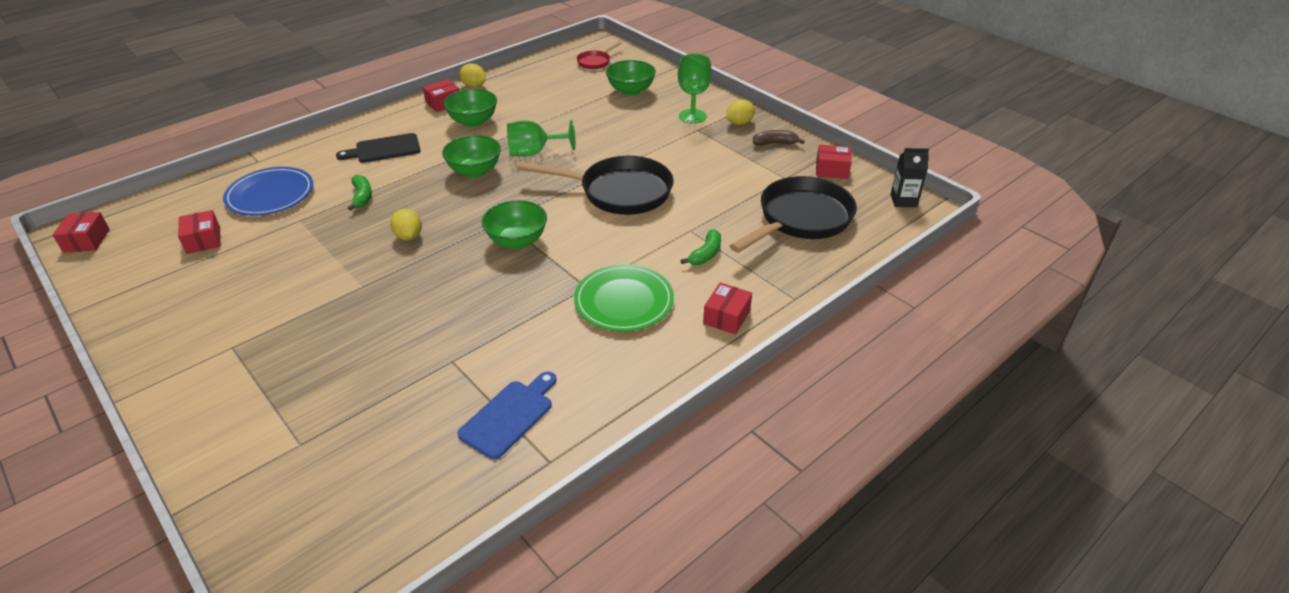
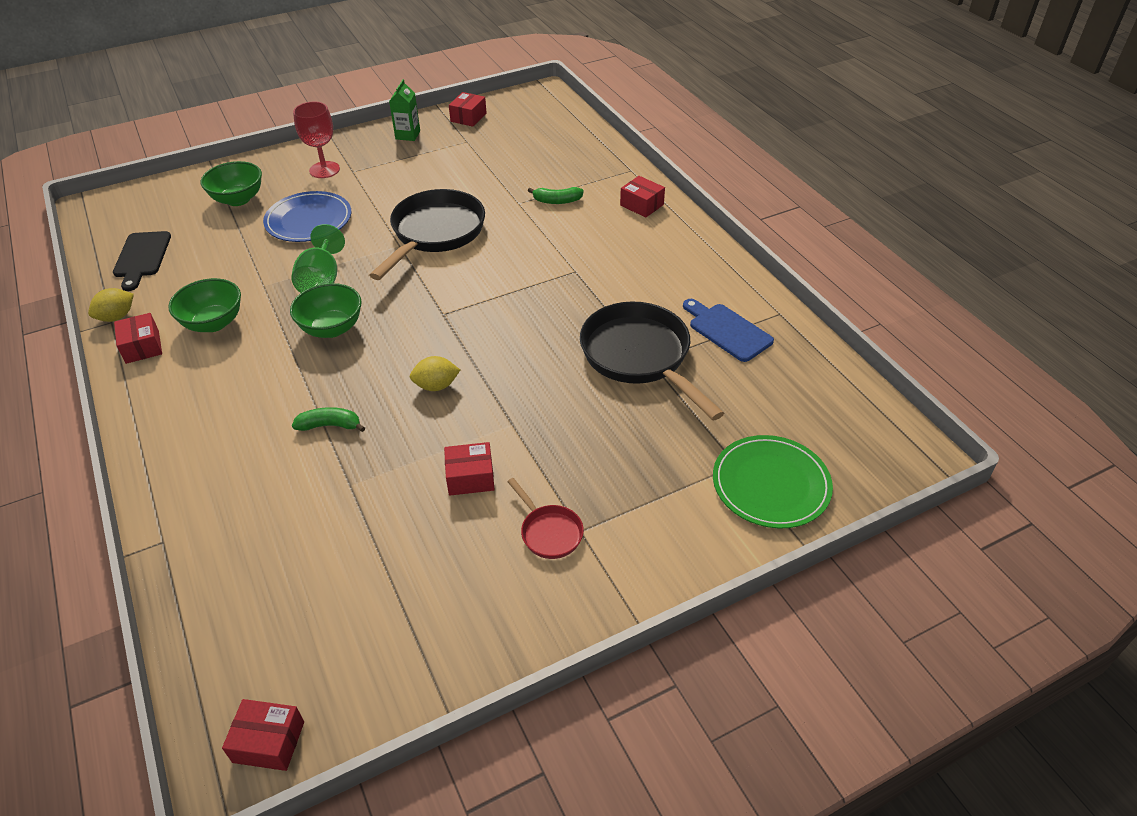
camera: 75 degrees left, 5 degrees up
(203, 240) = (345, 585): red box -> red box (470, 477)
(270, 195) = (269, 519): blue plate -> blue plate (308, 220)
(384, 149) = (225, 405): black cutting board -> black cutting board (142, 257)
(517, 241) = (484, 307): green bowl -> none
(595, 62) = (144, 214): red pan -> red pan (549, 532)
(624, 301) = (603, 253): green plate -> green plate (771, 484)
(692, 116) = (324, 170): green goblet -> red goblet
(705, 254) = (557, 201): green banana -> green banana turned 135 degrees clockwise
(739, 123) = (358, 146): yellow lemon -> none
(775, 143) = (408, 135): brown banana -> green carton
(800, 219) = (531, 147): black pan -> black pan (639, 357)
(903, 200) = (530, 97): black carton -> none

